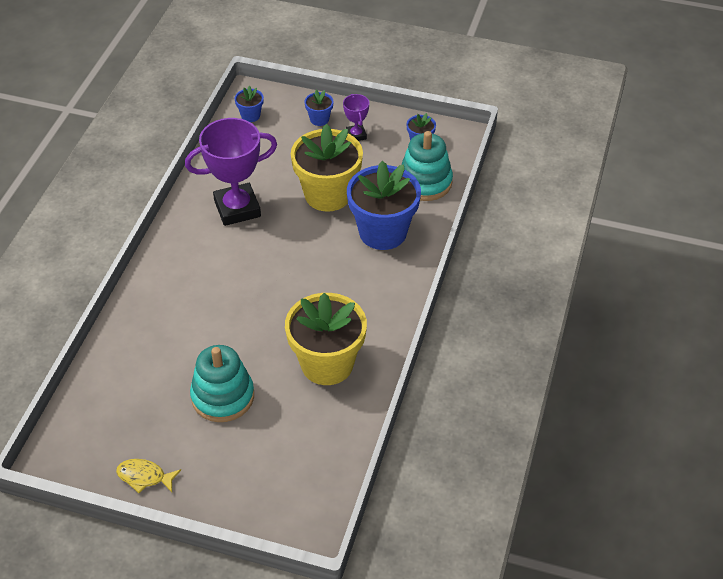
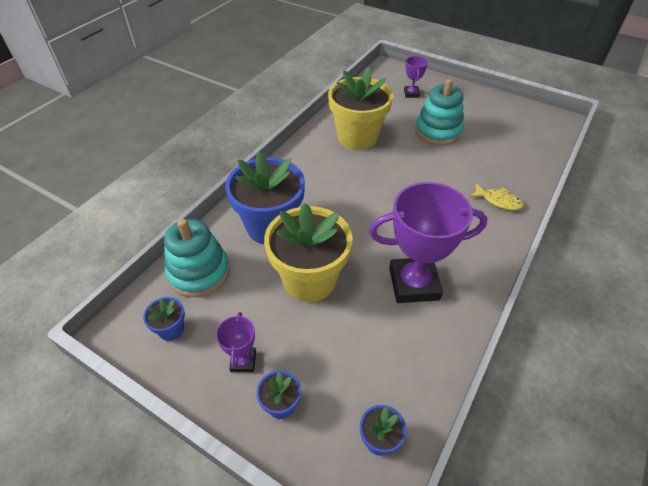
camera: 165 degrees left, 0 degrees up
(144, 477) = (491, 101): yellow fish -> yellow fish (498, 201)
(266, 468) = (411, 94): none -> purple trophy

